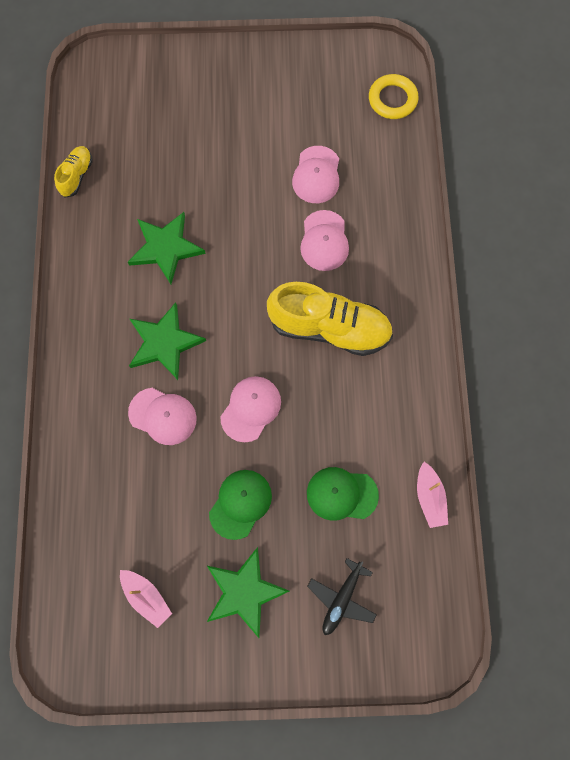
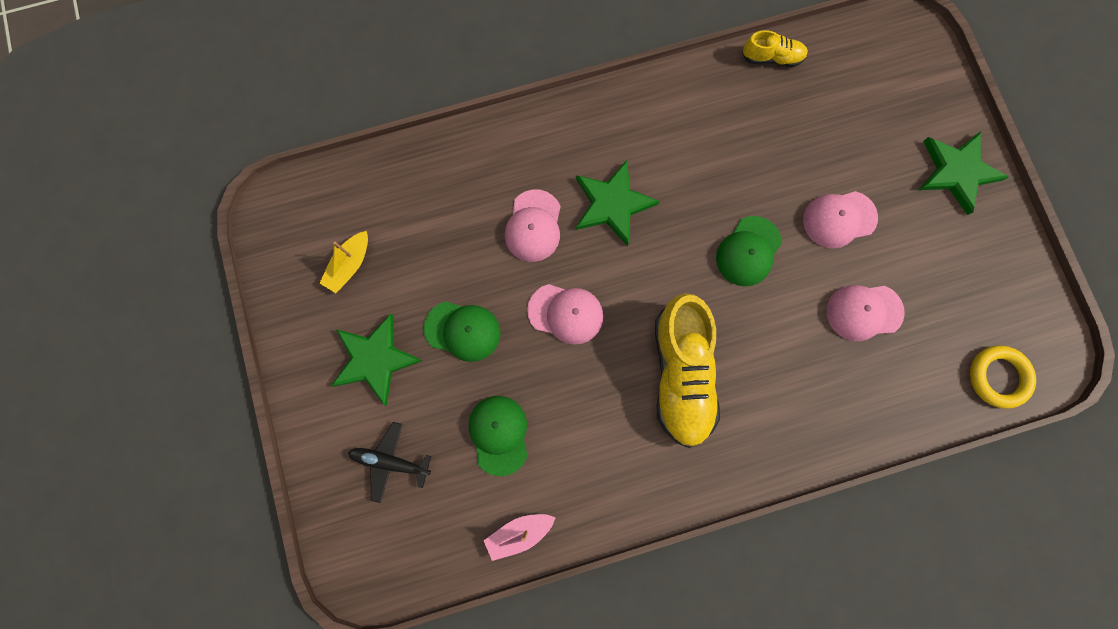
camera: 75 degrees right, 5 degrees up
(146, 597) = (349, 265): pink boat -> yellow boat
(165, 248) = (719, 173): green star -> green star (957, 172)
(241, 245) = (748, 251): none -> green cap
(324, 241) = (784, 342): pink cap -> pink cap (839, 219)

